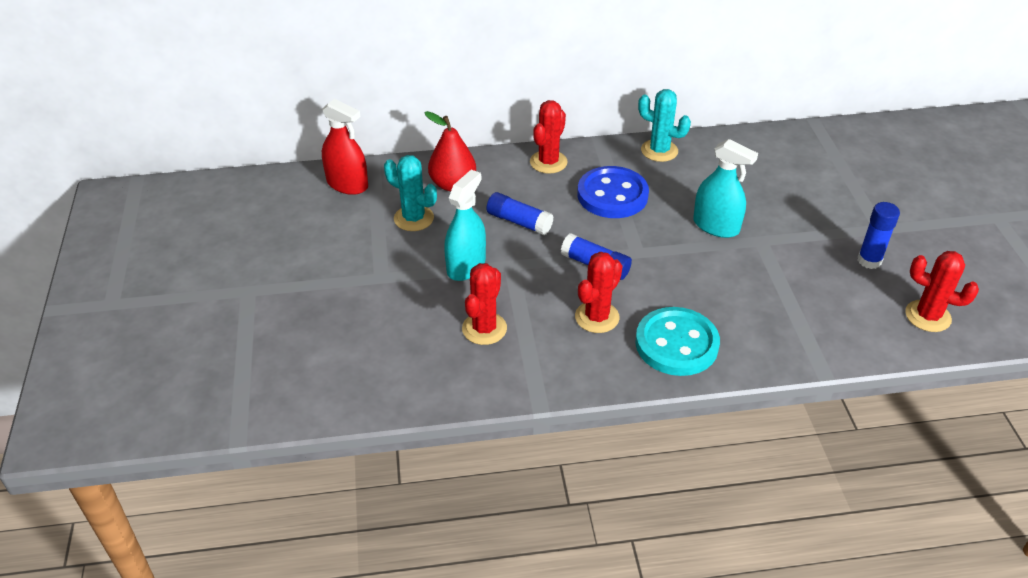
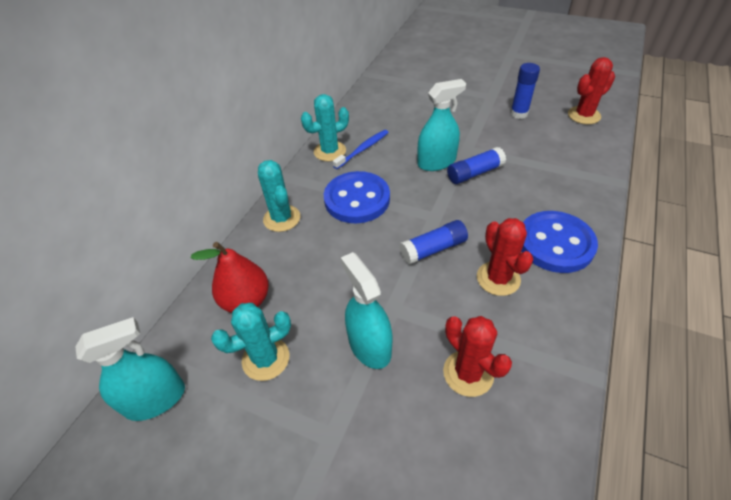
camera: 55 degrees left, 5 degrees up
(347, 184) = (155, 399): red spray bottle -> turquoise spray bottle
(519, 222) = (340, 275): blue glue stick -> blue glue stick (474, 173)
(548, 162) = (282, 218): red cactus -> turquoise cactus
(676, 344) = (555, 243): turquoise button -> blue button
(683, 170) = (362, 149): none -> blue toothbrush

